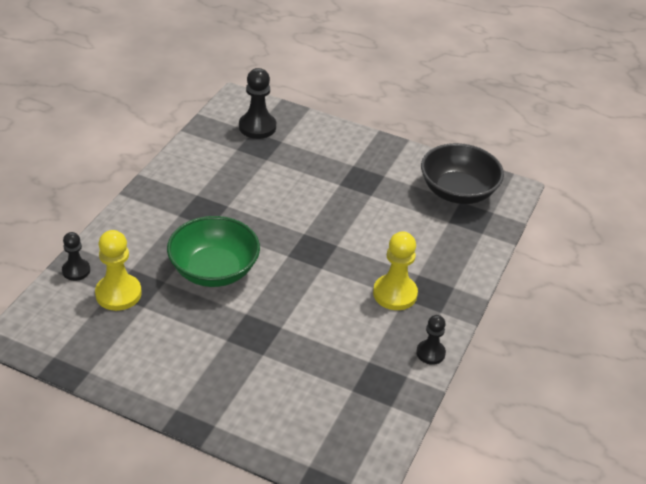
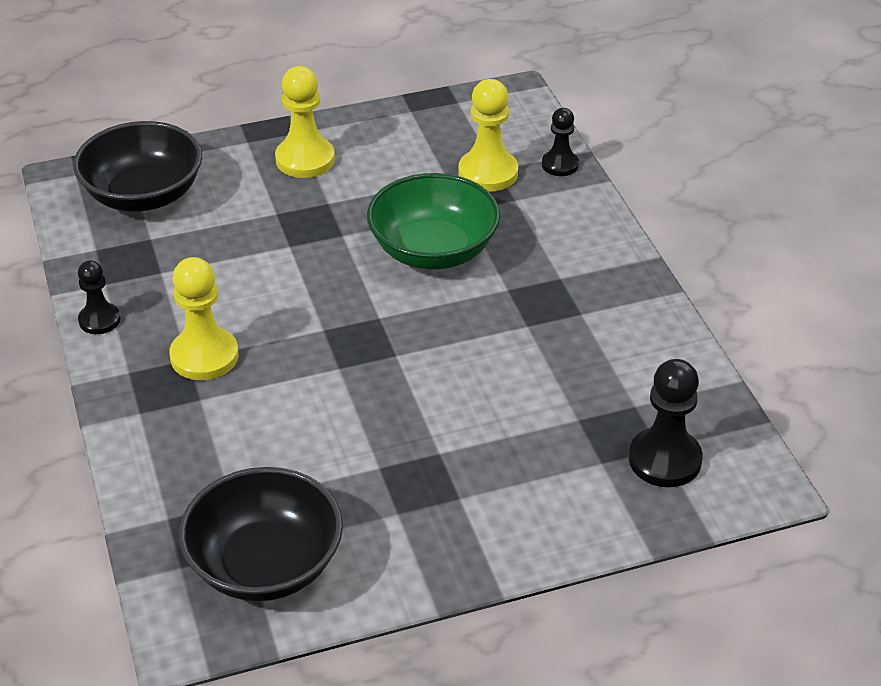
camera: 140 degrees right, 0 degrees up
(199, 381) = (305, 159): none -> yellow pawn
(324, 428) = (143, 195): none -> black bowl

